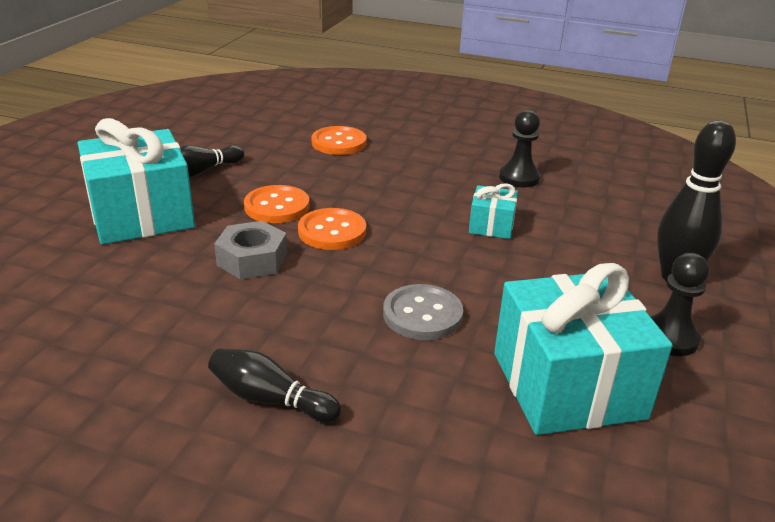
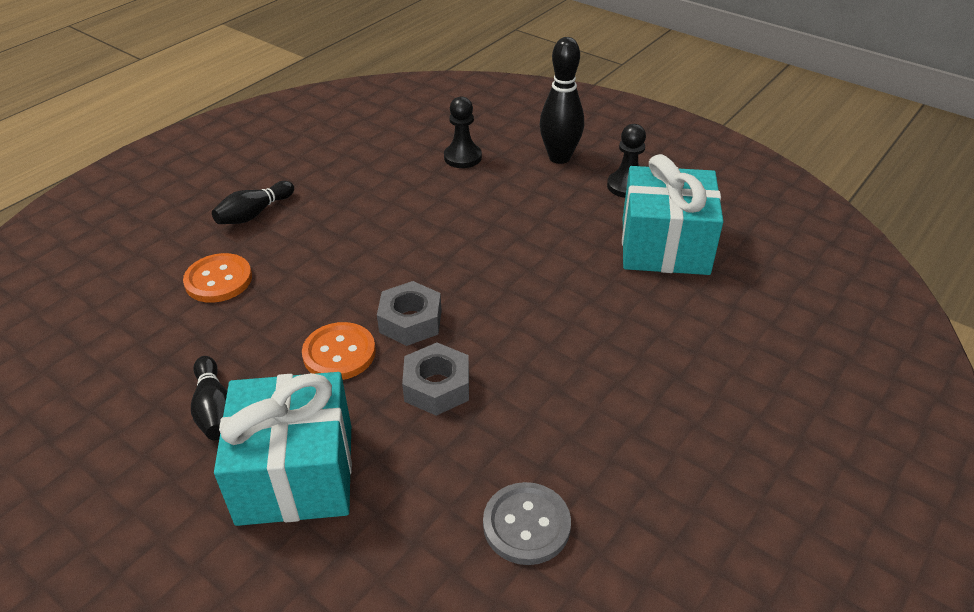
camera: 70 degrees left, 10 degrees up
(270, 399) = (648, 402): black bowling pin -> black bowling pin (254, 214)
(332, 231) = (410, 321): orange button -> grey nut
(422, 314) = (564, 293): grey button -> grey button (526, 525)
(491, 226) = (449, 221): turquoise gift -> none
(519, 178) = (374, 182): black pawn -> black pawn (462, 157)

